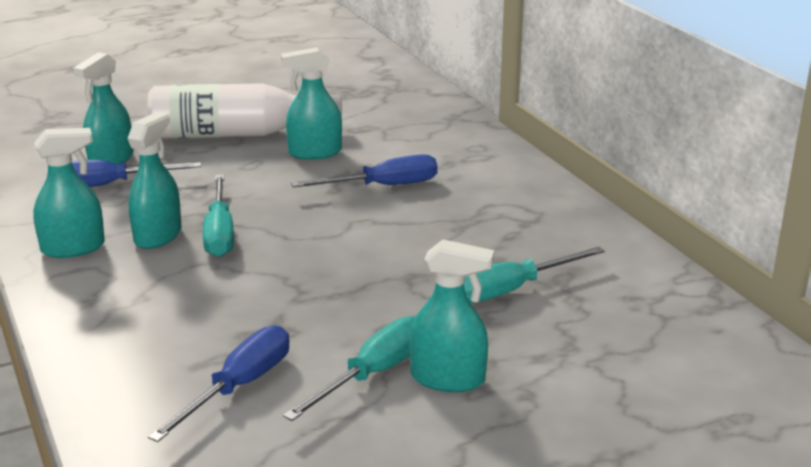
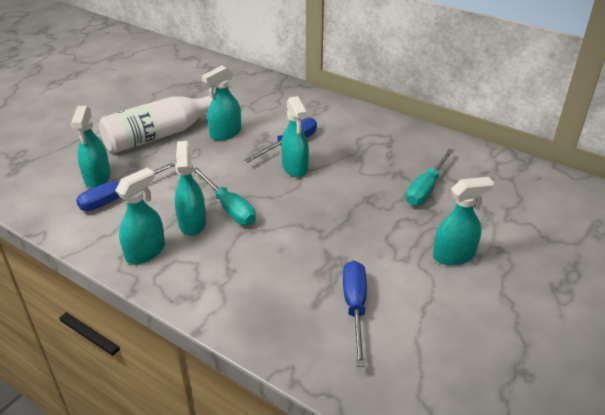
camera: 30 degrees left, 10 degrees up
(357, 214) = (295, 167): none -> turquoise spray bottle
(373, 374) = (415, 268): turquoise screwdriver -> none

